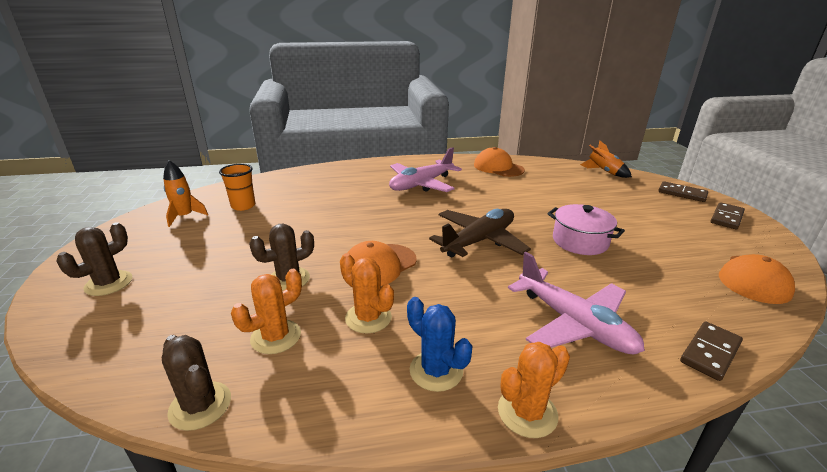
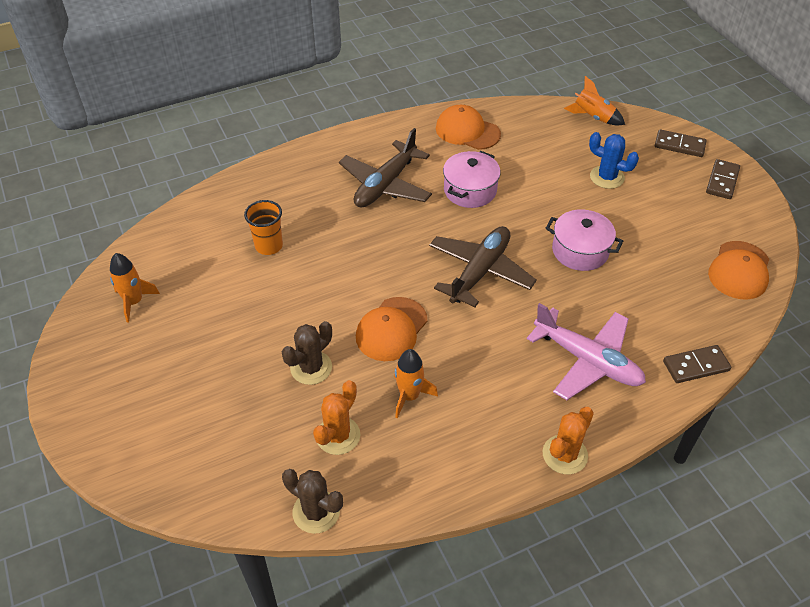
camera: 15 degrees left, 20 degrees up
(108, 283) = (131, 415): brown cactus -> none
(243, 206) = (191, 269): orange cup -> orange cup (269, 246)
(368, 318) = (409, 396): orange cactus -> orange rocket
(421, 184) = (385, 185): pink plane -> brown plane
(436, 371) = (487, 435): blue cactus -> blue cactus (607, 177)
(488, 195) = (470, 190): none -> pink pot
(710, 352) = (696, 366): brown domino -> brown domino turned 45 degrees clockwise

